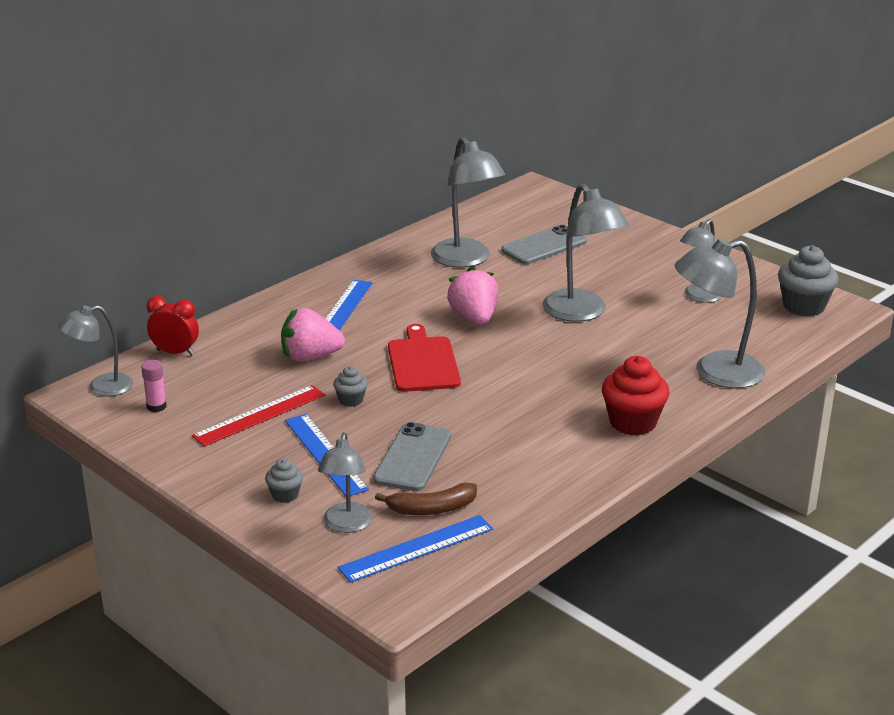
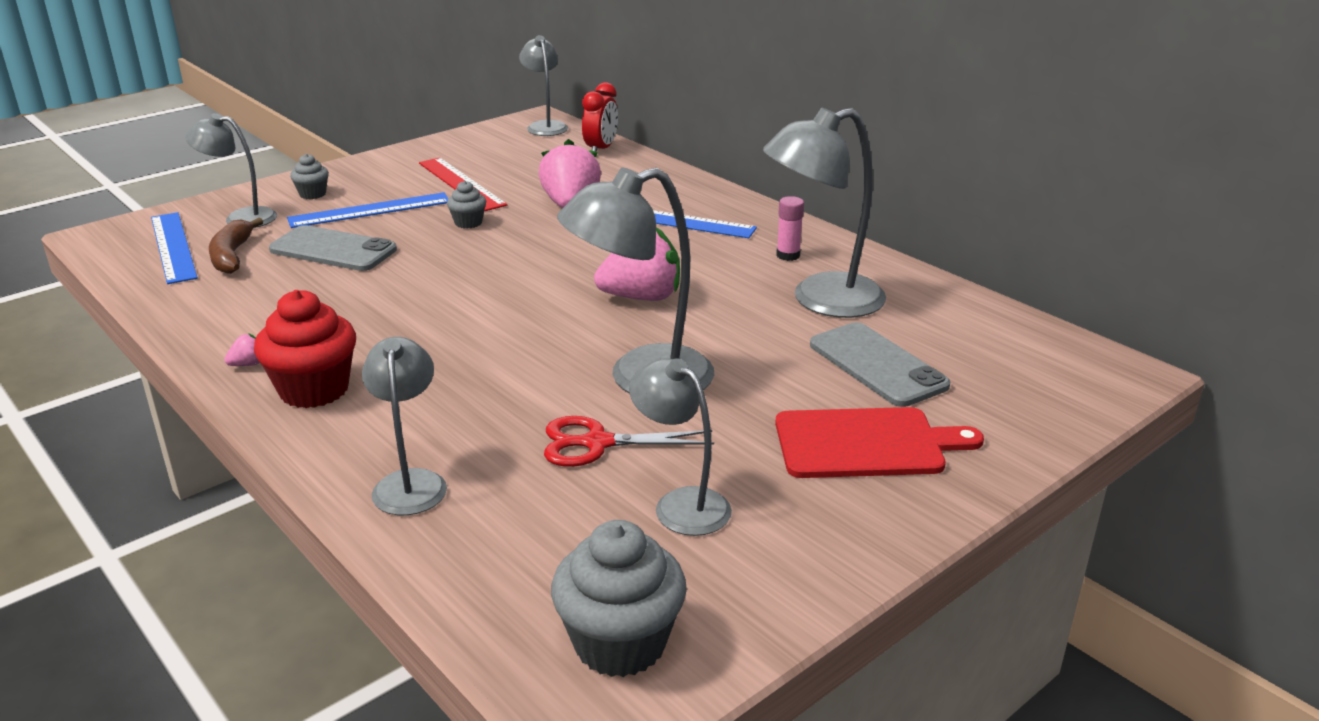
camera: 95 degrees right, 0 degrees up
(156, 406) = (500, 145): pink glue stick -> pink glue stick (788, 255)
(423, 362) = (535, 261): red cutting board -> red cutting board (866, 444)
(609, 456) = (248, 364): none -> pink strawberry
(654, 322) = (597, 443): none -> red scissors
(715, 372) = (410, 482): grey lamp -> grey lamp, size x0.62

